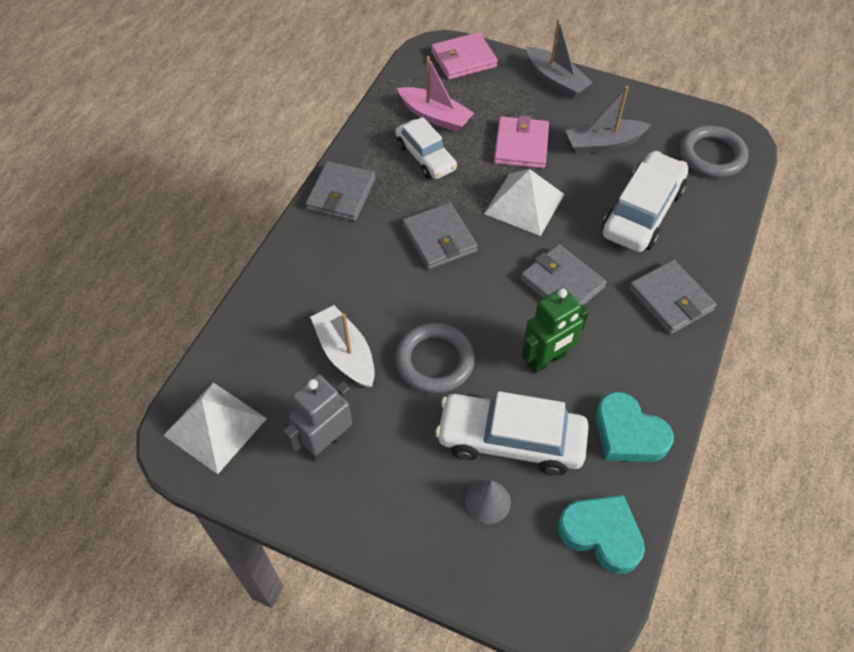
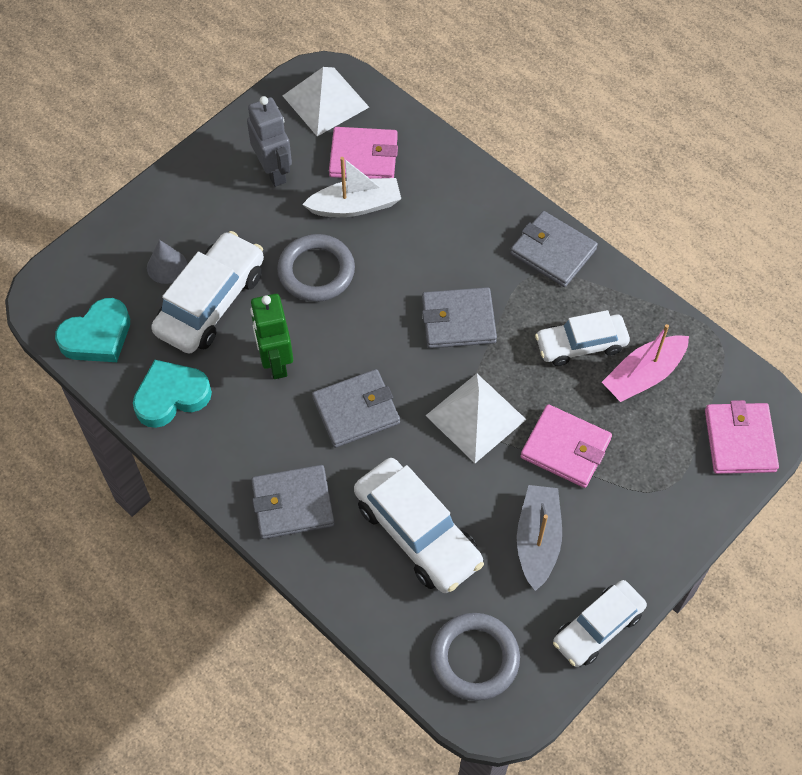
camera: 110 degrees right, 5 degrees up
(281, 366) = (363, 157): none -> pink wallet
(556, 80) = (668, 534): grey boat -> none
(646, 100) = (597, 628): none -> white car

